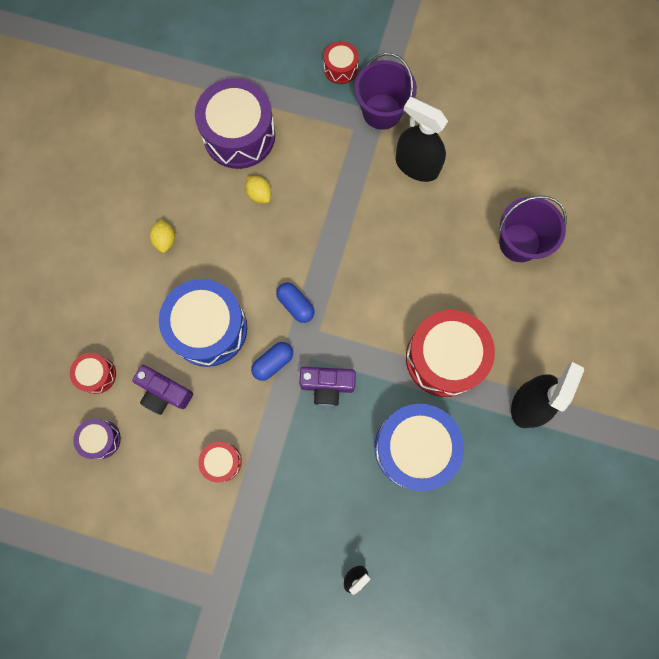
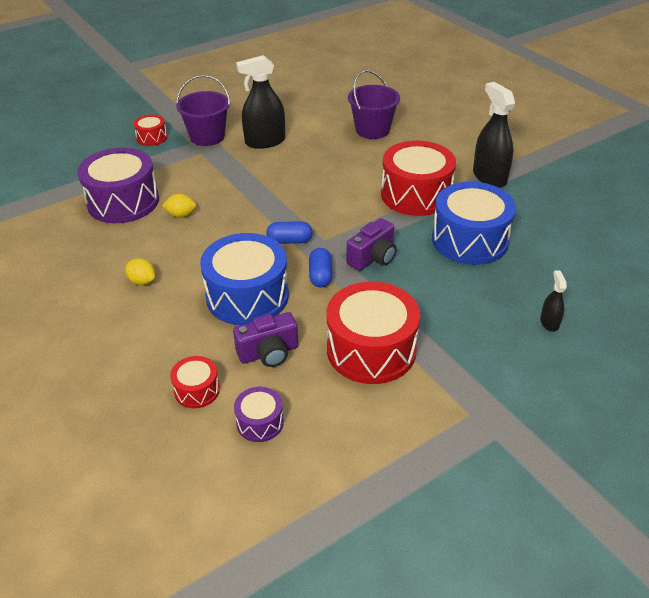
camera: 50 degrees left, 35 degrees down
(222, 462) = (371, 350): red drum -> red drum, size x2.07

